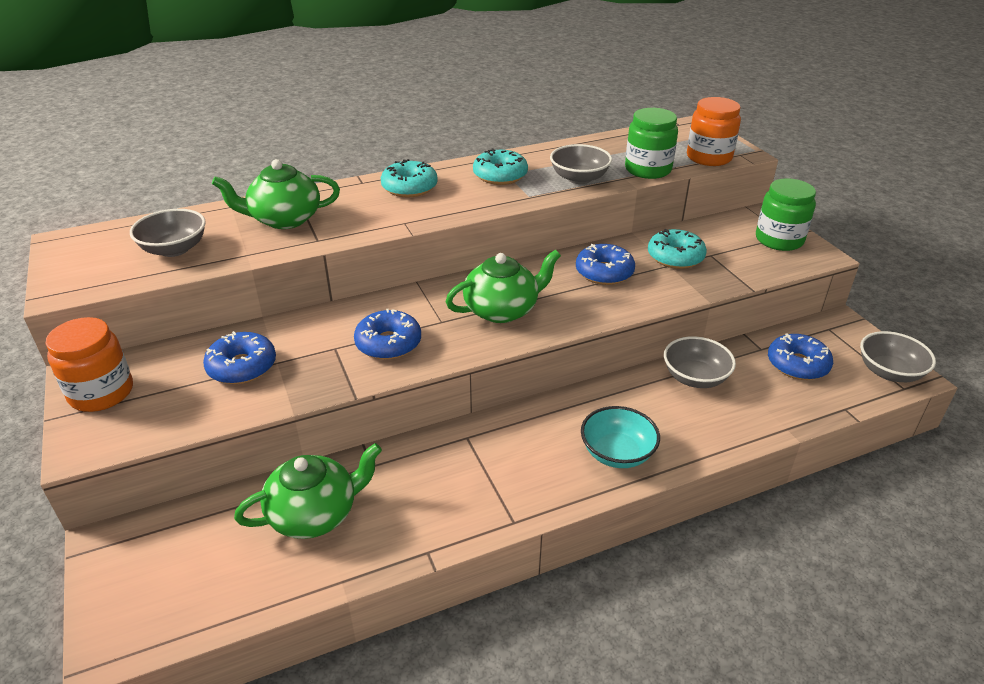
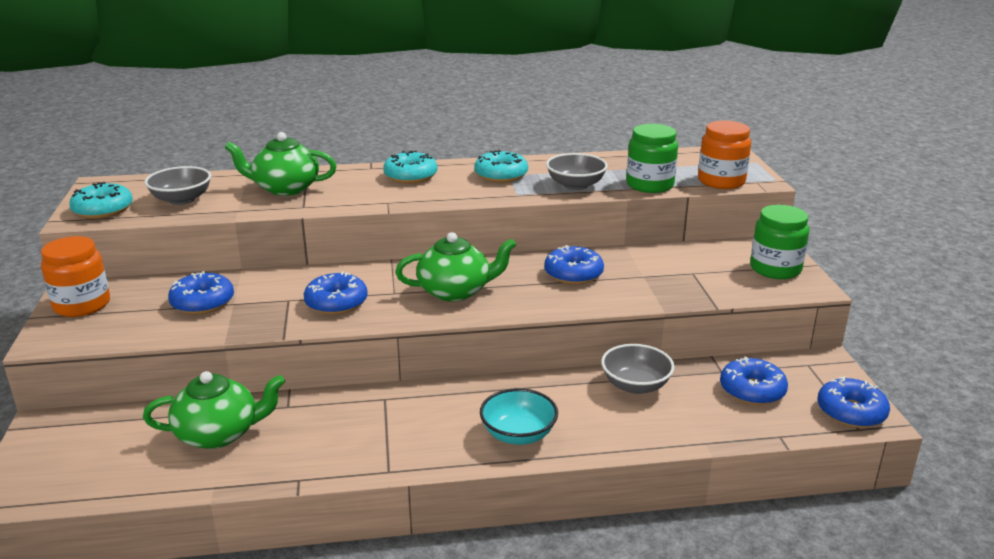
camera: 15 degrees right, 10 degrees down
(675, 257) = (654, 270): turquoise donut -> turquoise donut (103, 210)
(889, 372) = (851, 412): grey bowl -> blue donut

